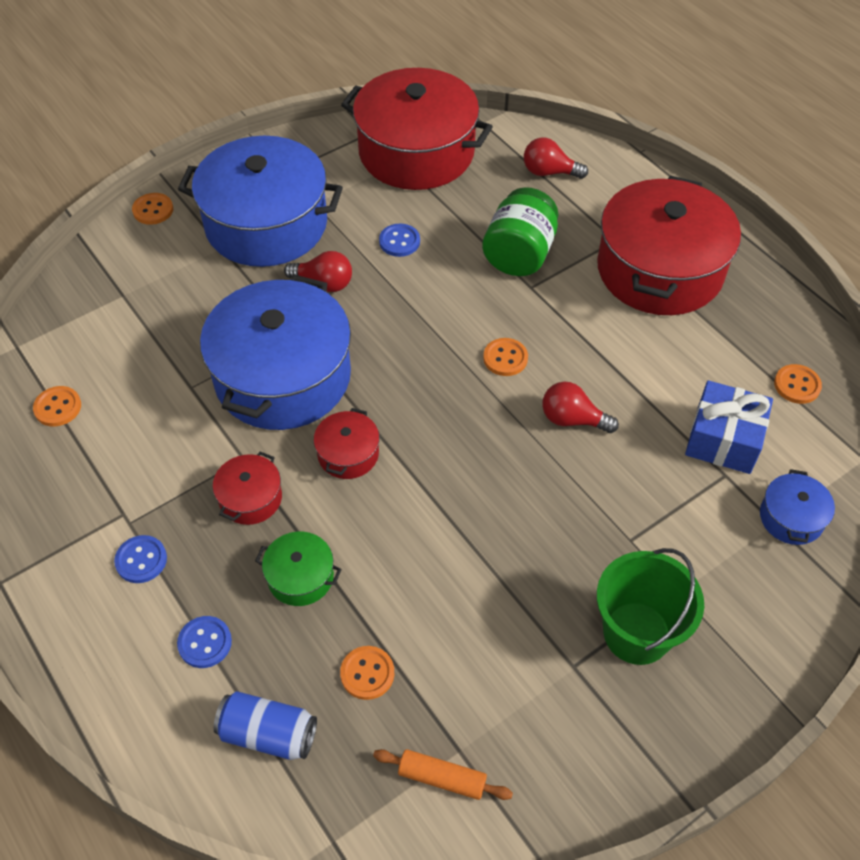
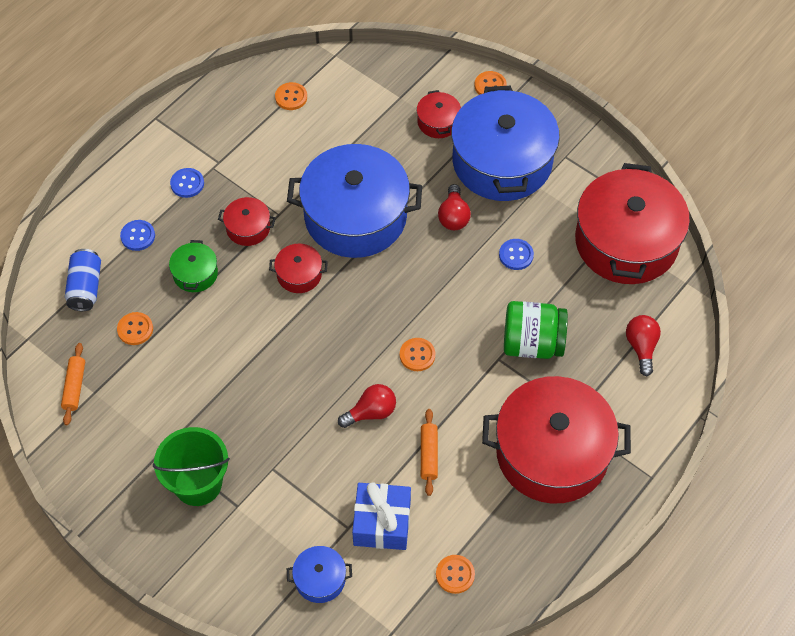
camera: 75 degrees right, 5 degrees up
(180, 267) = (438, 122): none -> red pot
(572, 419) = (371, 412): red light bulb -> red light bulb turned 60 degrees clockwise
(641, 376) = (429, 455): none -> orange rolling pin

